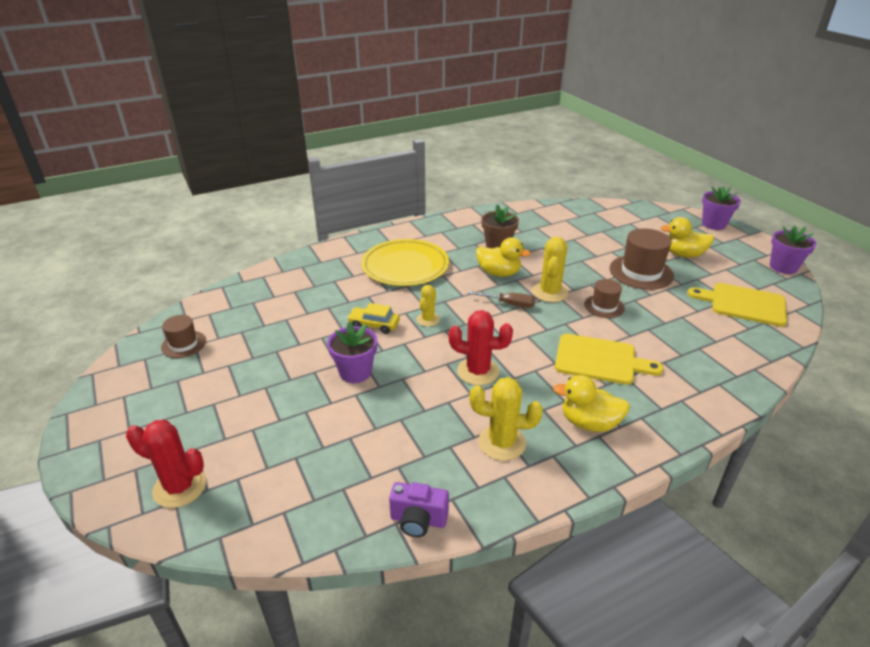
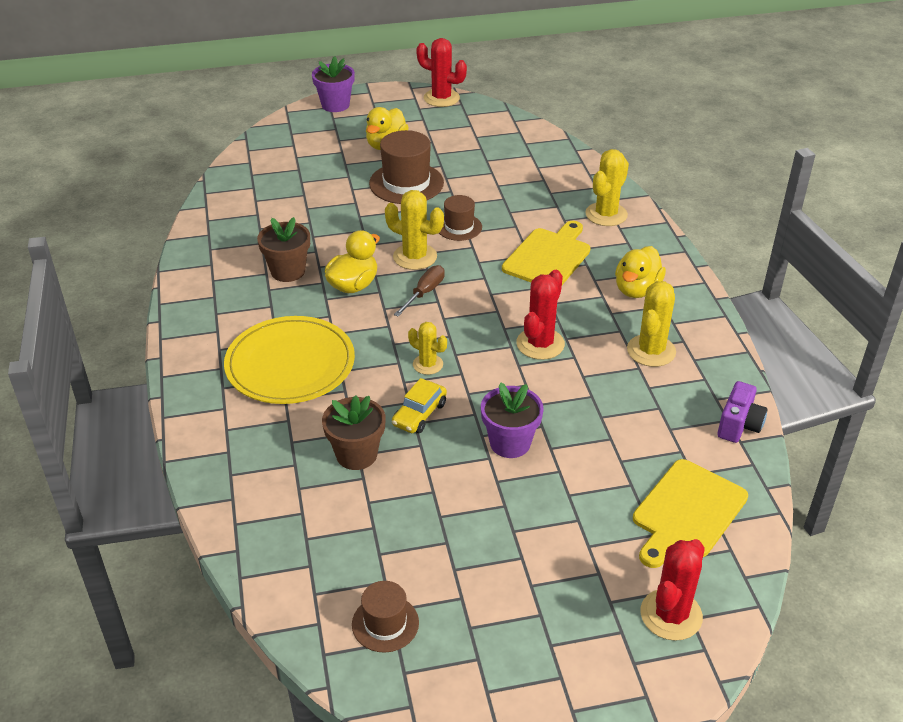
camera: 75 degrees left, 5 degrees up
(328, 306) = (356, 454): none -> brown flower pot
(695, 388) = (606, 214): none -> yellow cactus
(743, 304) = (493, 143): yellow cutting board -> yellow cutting board (687, 512)
(783, 267) = (441, 98): purple flower pot -> red cactus

